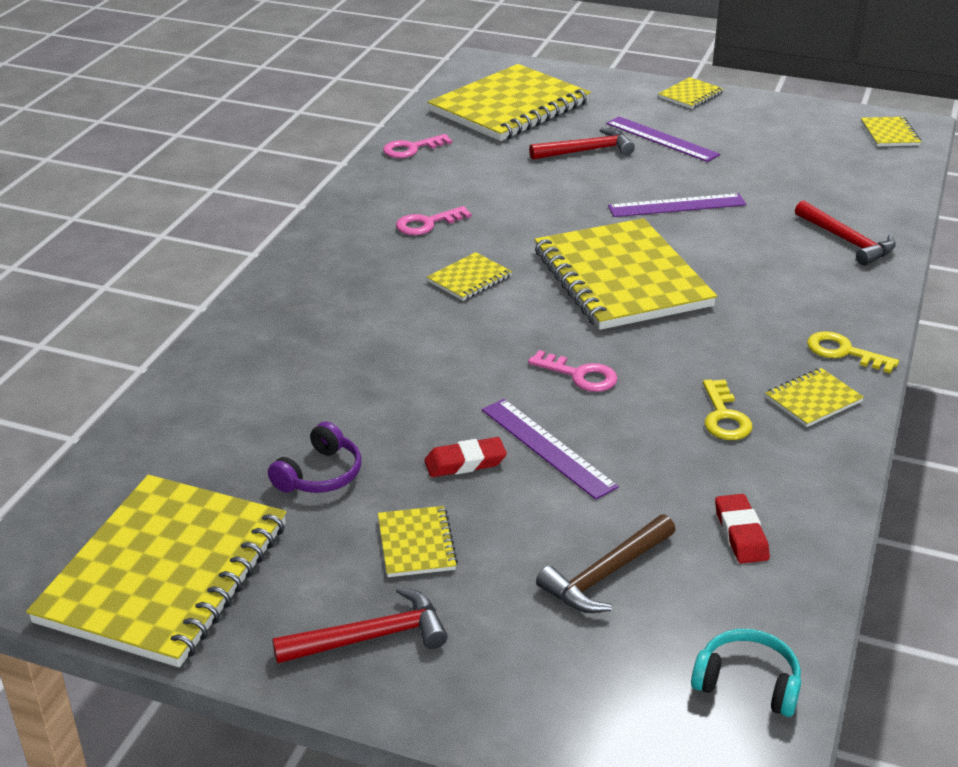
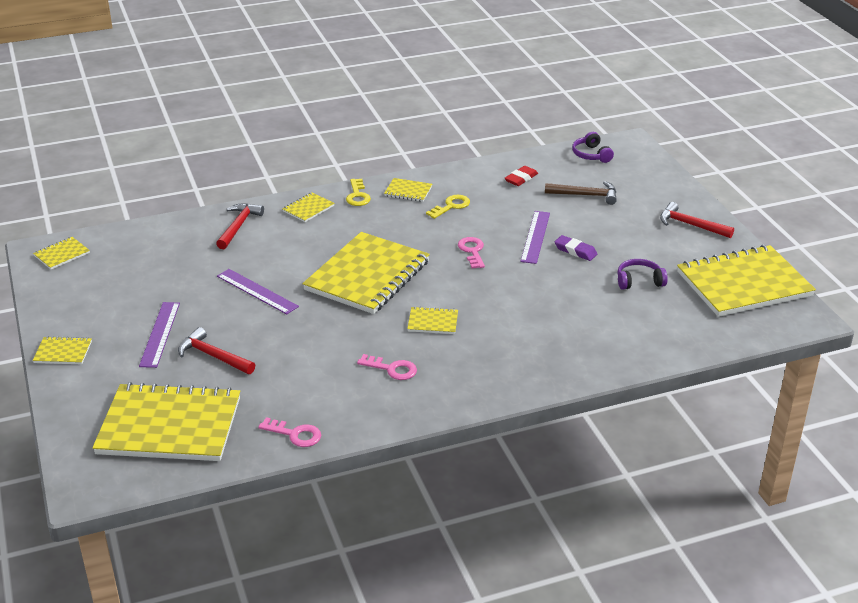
camera: 130 degrees left, 0 degrees up
(416, 544) = (636, 238): yellow notebook -> yellow notebook (308, 209)
(465, 462) = (575, 251): red eraser -> purple eraser
(747, 683) = (591, 155): turquoise headphones -> purple headphones

